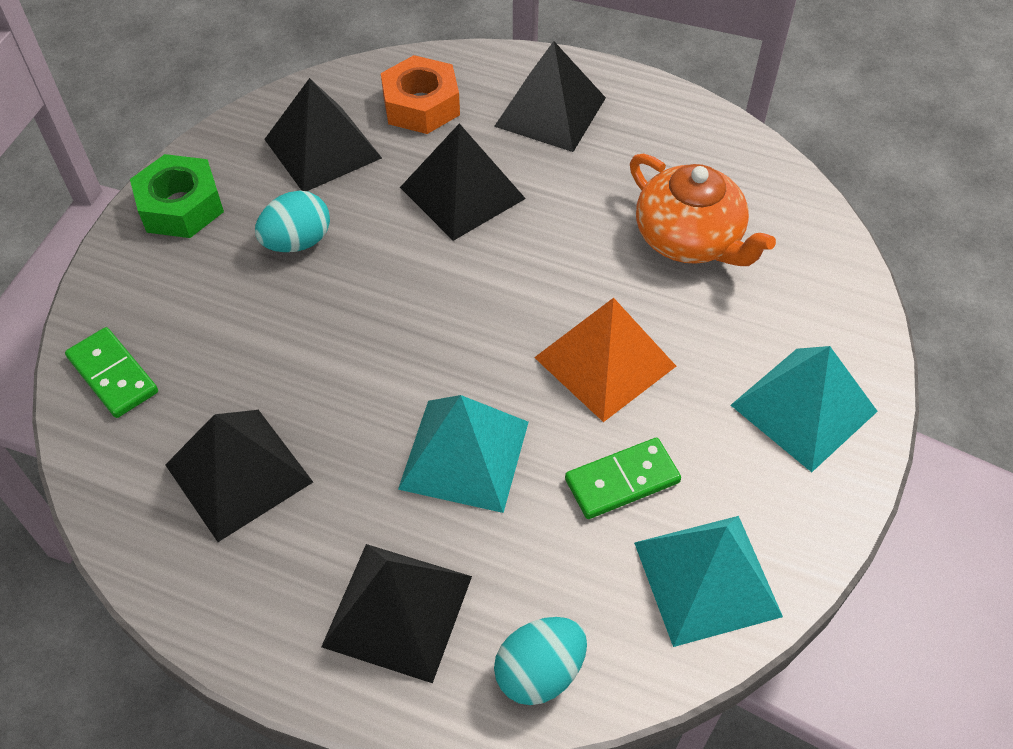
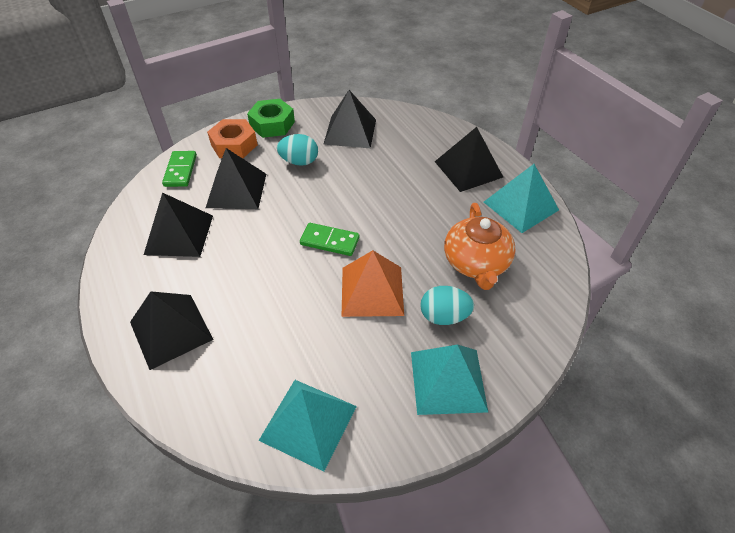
camera: 40 degrees right, 5 degrees down
(421, 105) = (411, 136): orange nut -> orange nut (234, 145)
(462, 193) = (388, 181): black pyramid -> black pyramid (236, 190)
(464, 455) = (267, 287): turquoise pyramid -> turquoise pyramid (520, 206)
(539, 672) = (192, 402): turquoise egg -> turquoise egg (444, 316)
(622, 481) = (320, 348): green domino -> green domino (329, 241)

